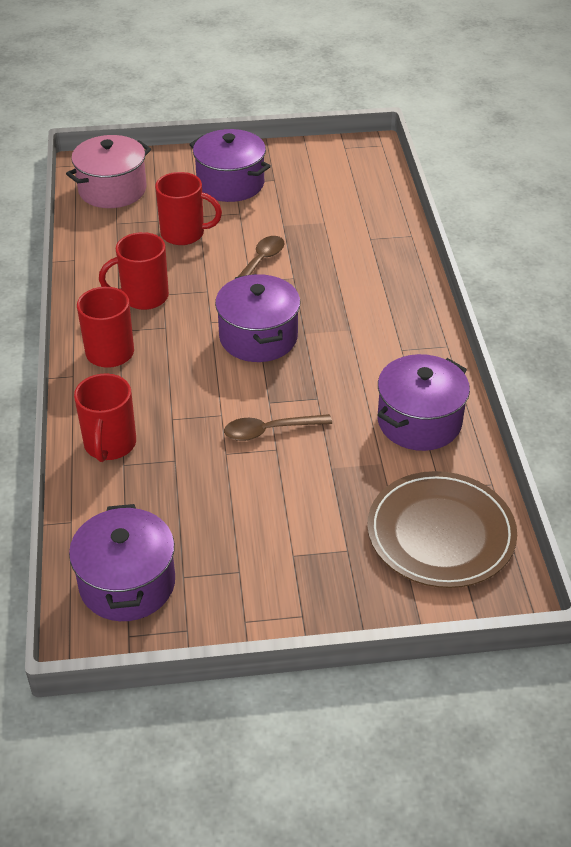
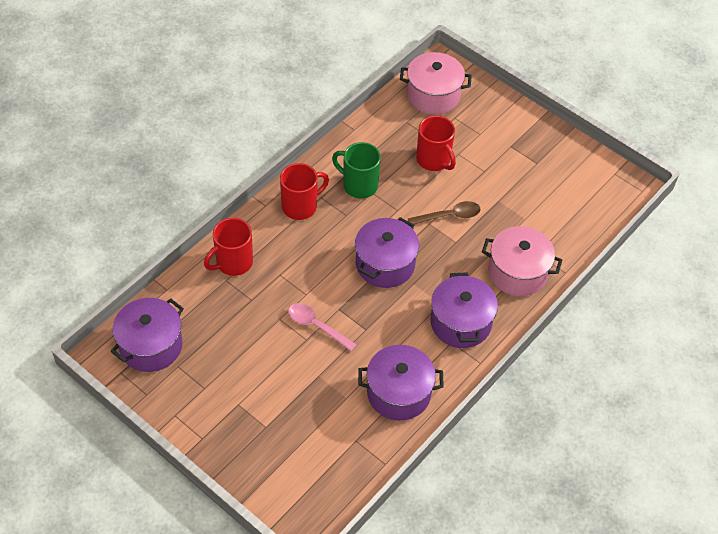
camera: 45 degrees right, 10 degrees up
(143, 297) = (359, 185): red mug -> green mug
(230, 183) = (506, 145): purple pot -> purple pot (460, 323)
(270, 431) = (317, 326): brown spoon -> pink spoon
(376, 262) = (517, 272): none -> pink pot
(441, 533) = (321, 463): brown plate -> none

